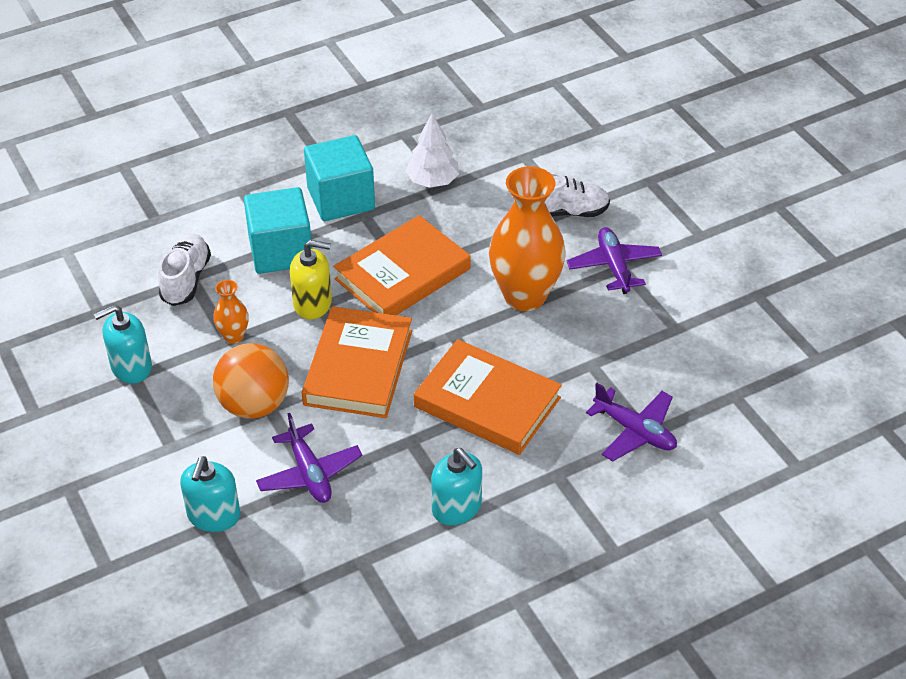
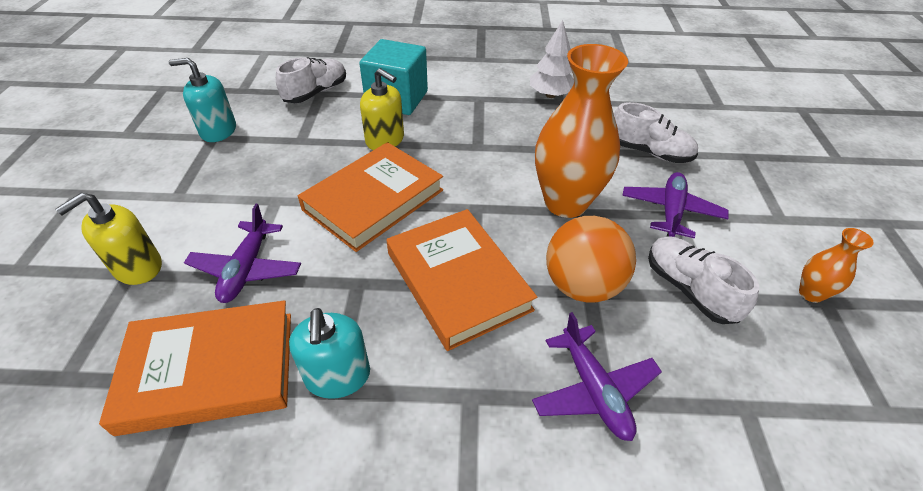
camera: 30 degrees right, 0 degrees up
(214, 516) = (138, 267): turquoise soap dispenser -> yellow soap dispenser
(234, 336) = (306, 139): orange vase -> orange vase (810, 293)
(254, 405) = (267, 193): orange ball -> orange ball (582, 285)
(341, 199) = (471, 83): turquoise cube -> none
(402, 274) = (473, 146): orange book -> orange book (210, 370)
(660, 329) = (689, 289): none -> white shoe

